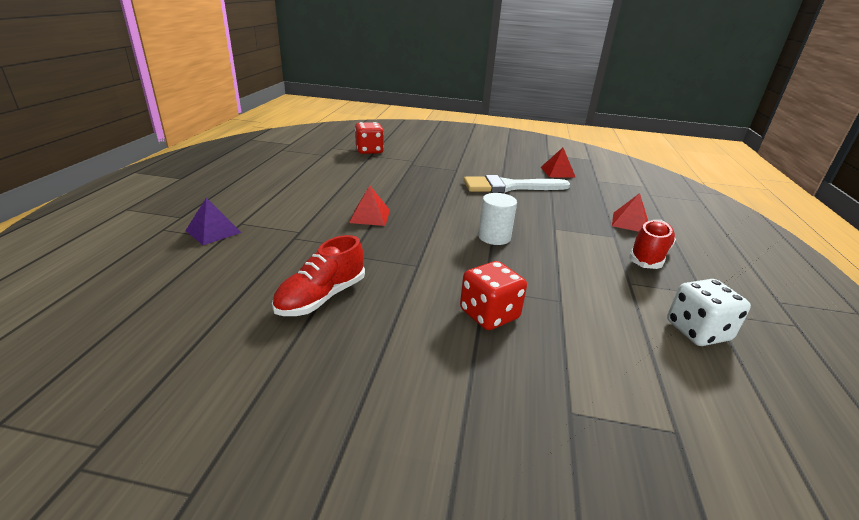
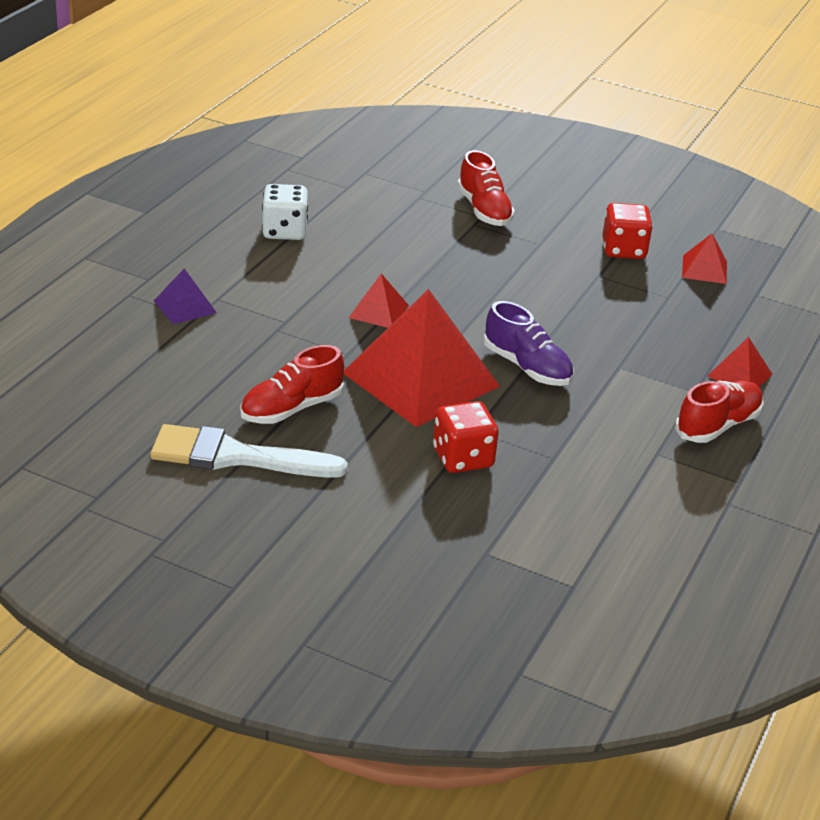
camera: 15 degrees right, 5 degrees up
(369, 151) = (420, 186): red dice -> red dice (623, 250)
(413, 158) = (484, 210): none -> red shoe
(421, 256) = (420, 379): none -> red pyramid
(494, 237) = (527, 367): white cylinder -> purple shoe
(509, 187) = (604, 288): white brush -> white brush (236, 456)
(697, 331) = (685, 517): white dice -> white dice (284, 231)

